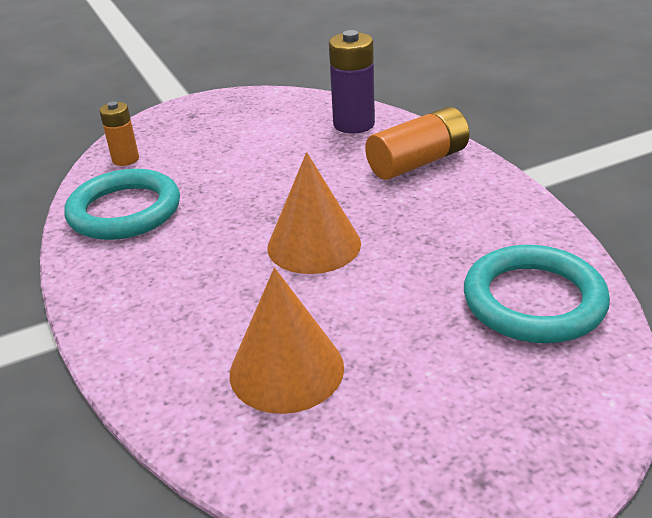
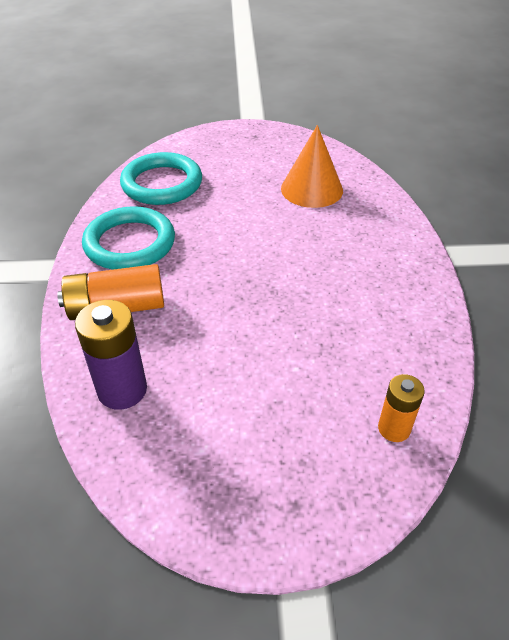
camera: 160 degrees left, 10 degrees up
(124, 211) = (396, 341): turquoise ring -> turquoise ring (130, 243)
(314, 245) = (256, 255): orange cone -> none

